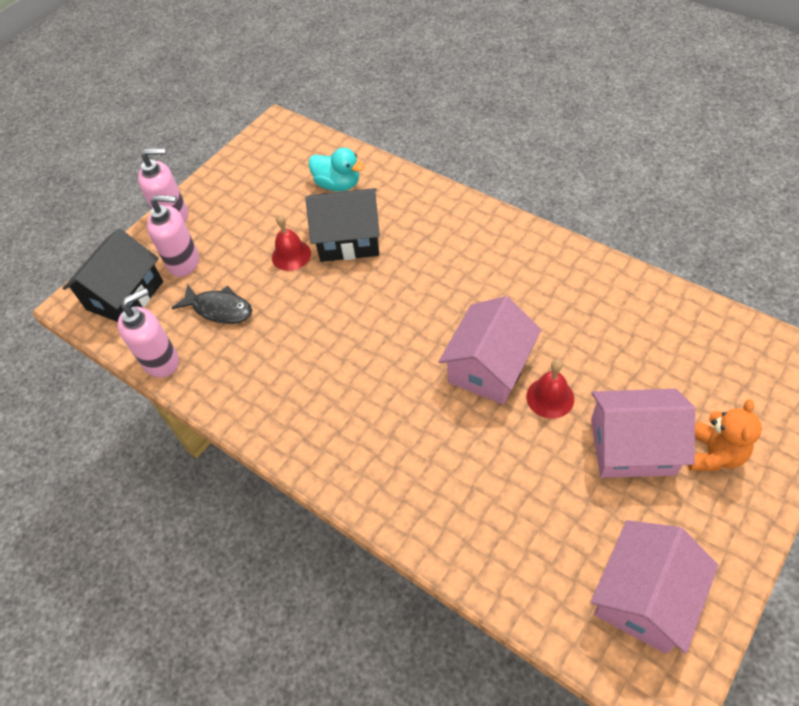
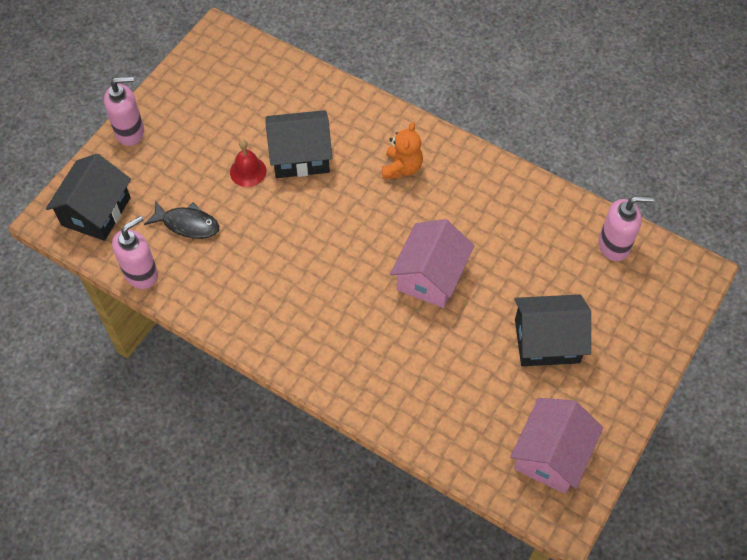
camera: 10 degrees left, 5 degrees up
(184, 262) = (147, 178): pink soap dispenser -> pink soap dispenser (614, 245)
(338, 184) = (285, 99): turquoise duck -> none
(550, 397) = (481, 301): red bell -> none
(632, 446) = (547, 341): pink house -> black house
(713, 454) = (610, 346): orange teddy bear -> orange teddy bear (401, 168)

